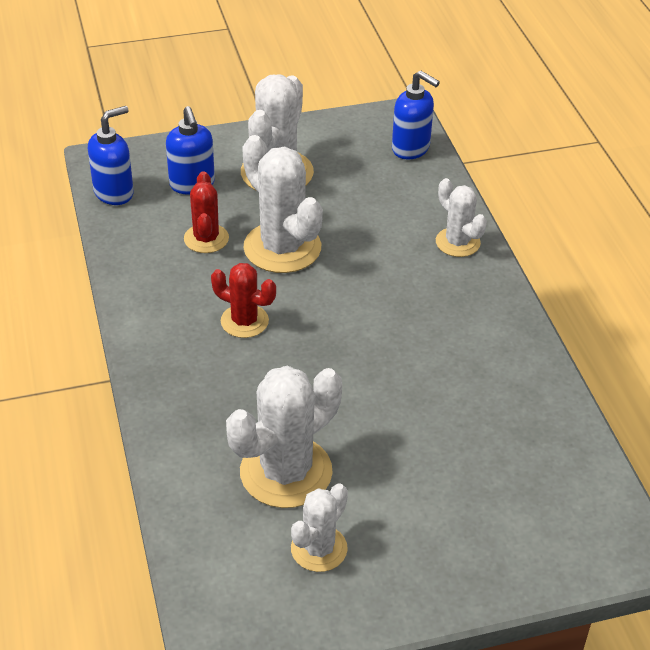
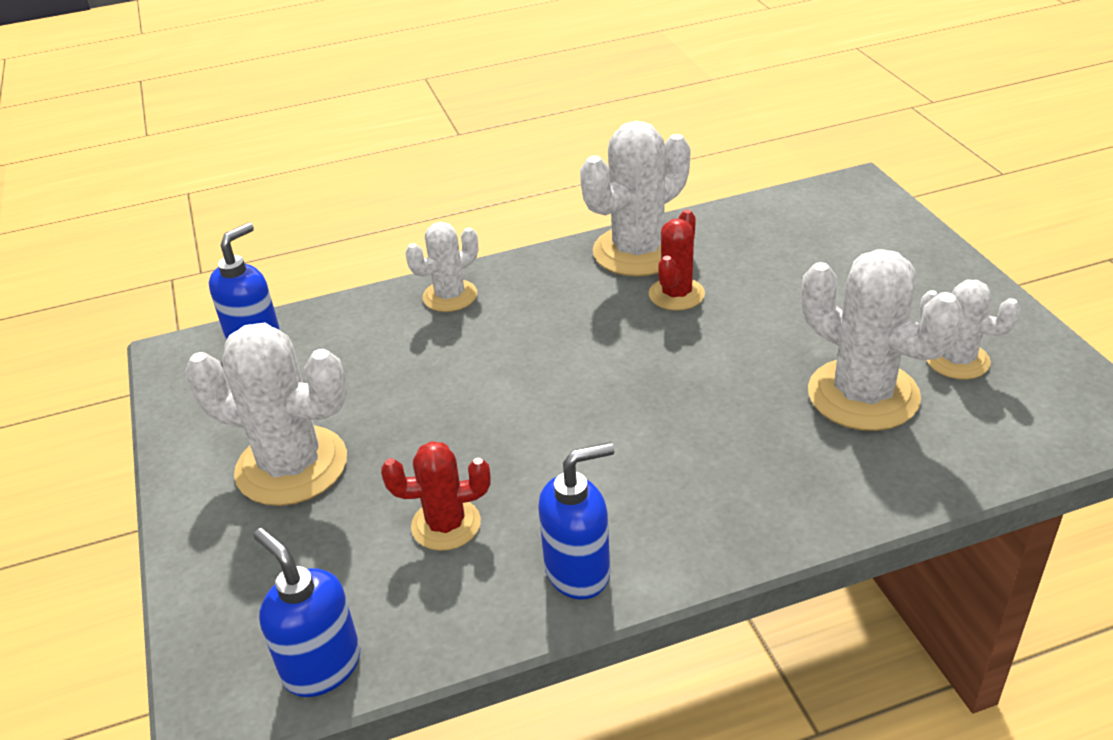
camera: 90 degrees left, 5 degrees down
(192, 184) = (310, 561): blue soap dispenser -> blue soap dispenser (578, 571)
(244, 321) = (618, 460): red cactus -> red cactus (676, 294)
(282, 248) = (464, 441): white cactus -> white cactus (638, 251)

